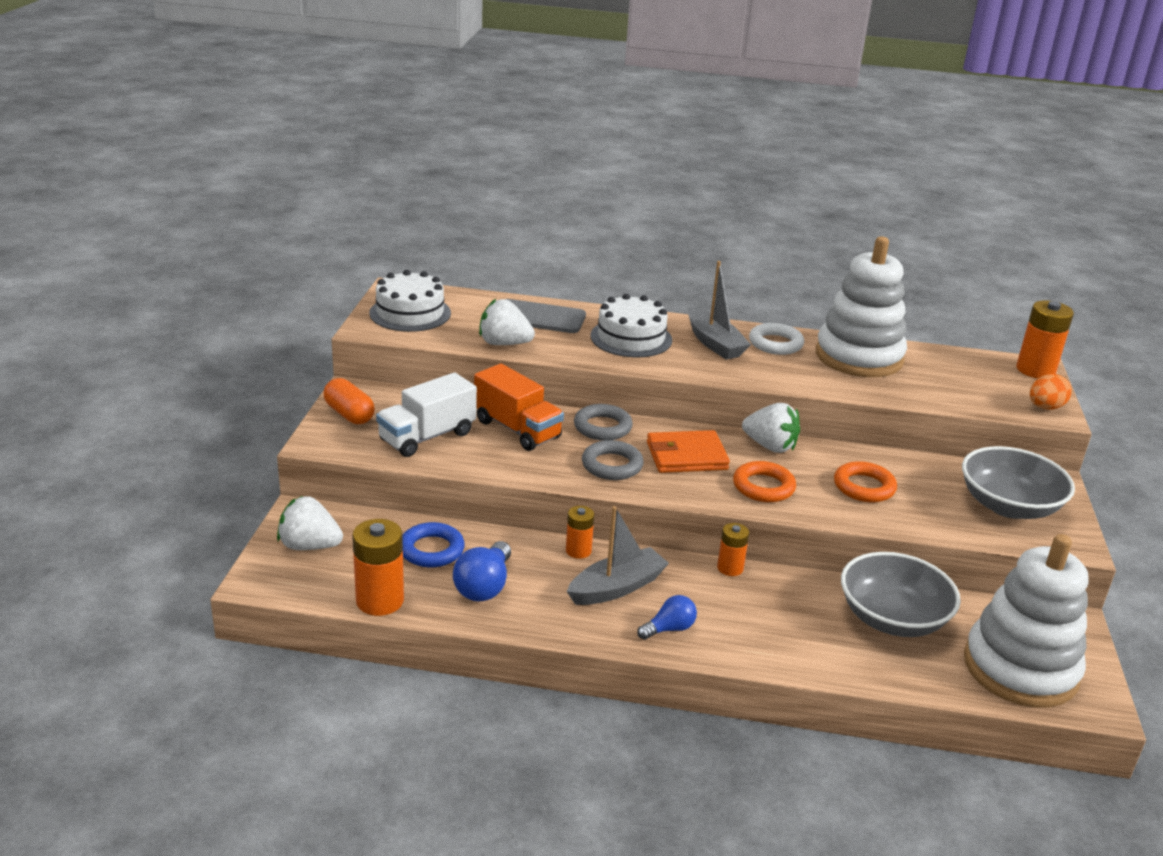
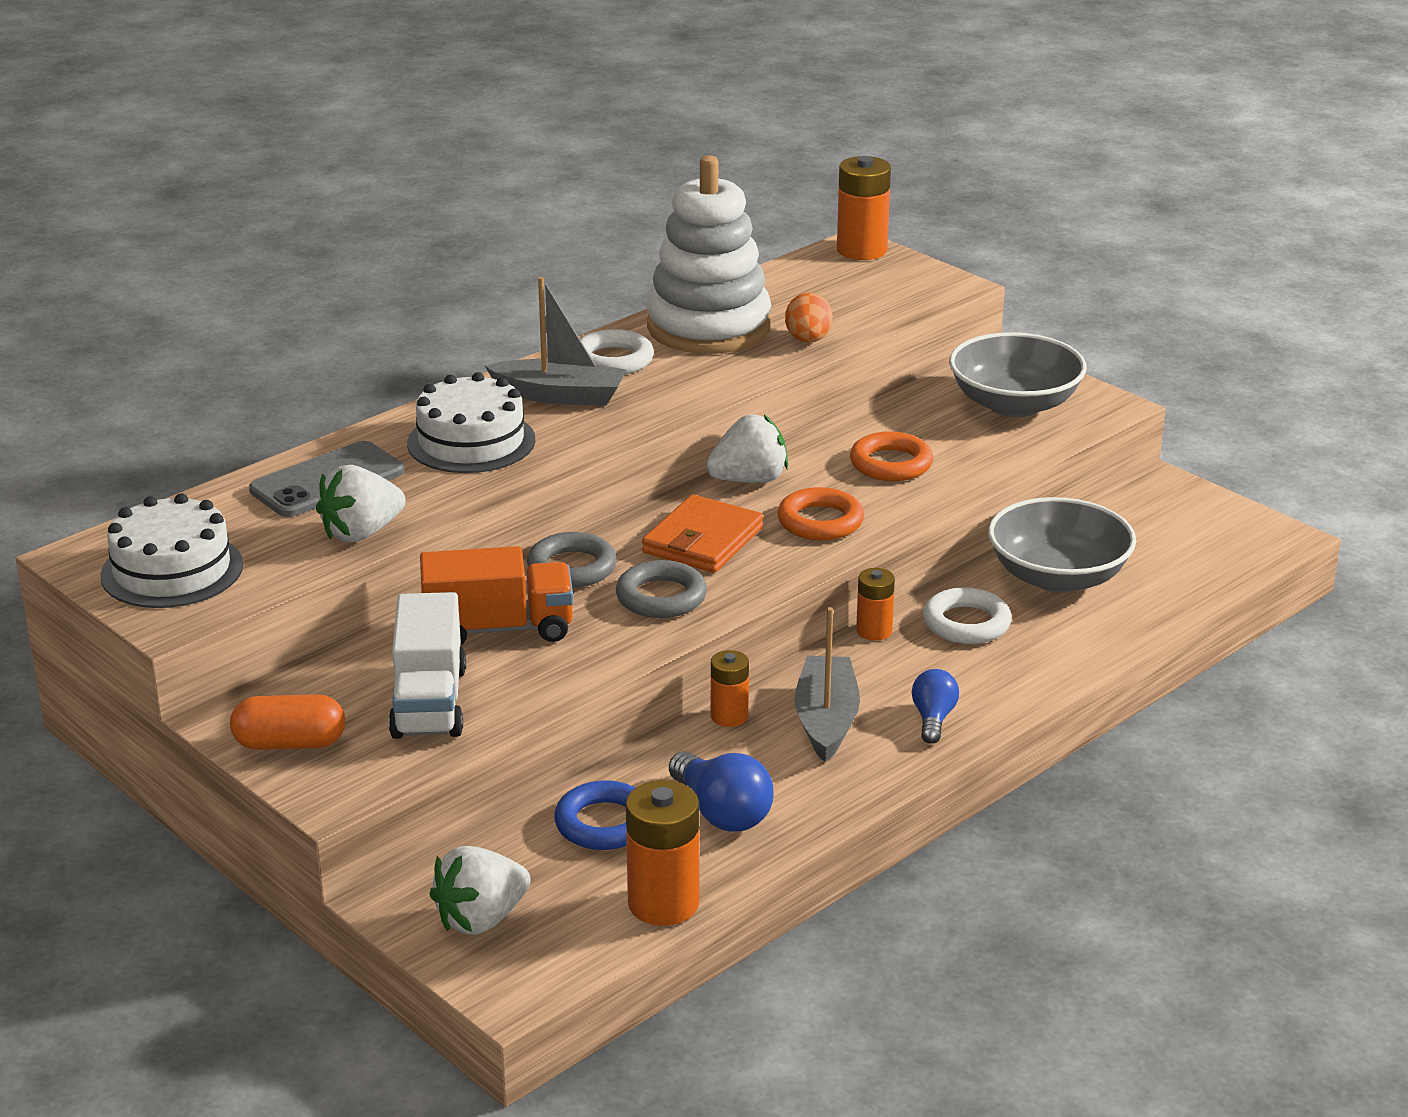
camera: 50 degrees left, 0 degrees up
(787, 601) = (966, 623): none -> white ring
(1020, 668) = (1197, 548): white stacking toy -> none
(1045, 407) = (934, 283): orange egg -> orange egg (808, 340)

